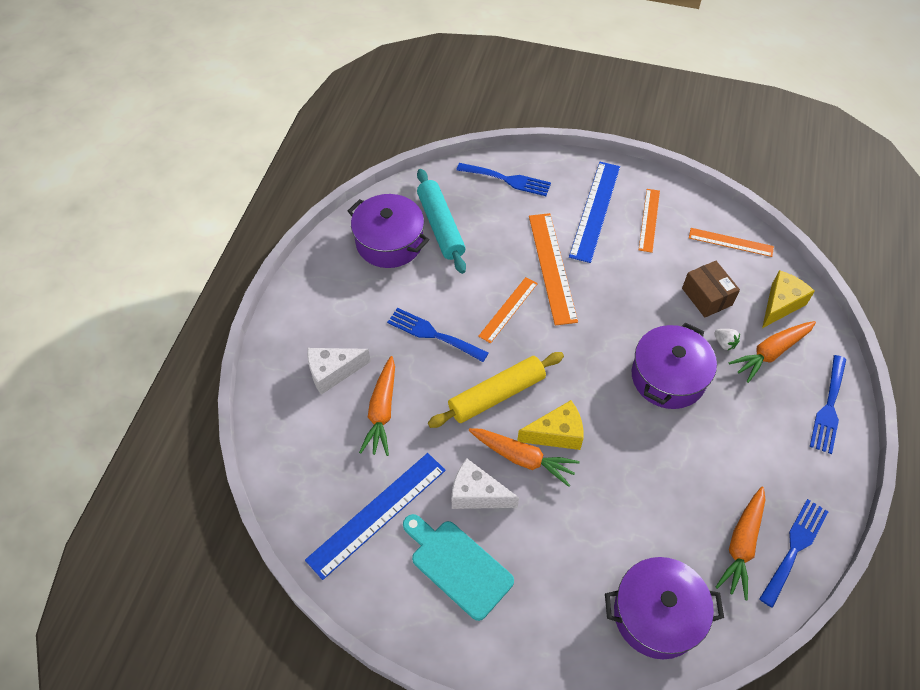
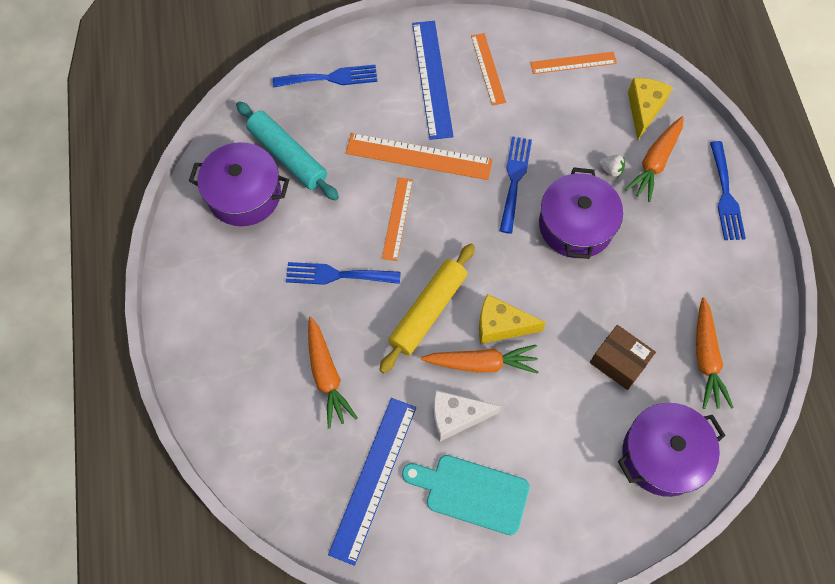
camera: 25 degrees left, 10 degrees up
(333, 372) = (258, 357): white cheese -> none
(552, 267) = (419, 156): orange ruler -> orange ruler turned 45 degrees counterclockwise
(556, 434) = (501, 325): yellow cheese -> yellow cheese turned 135 degrees counterclockwise
(707, 296) = (575, 128): brown box -> brown box (619, 362)
(794, 548) = (750, 340): blue fork -> blue fork (514, 179)

